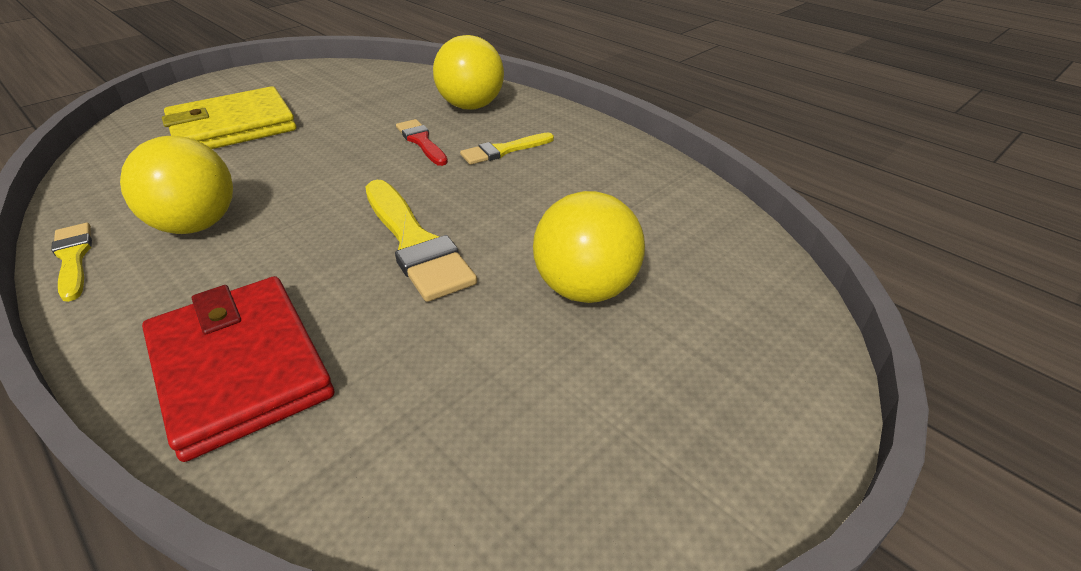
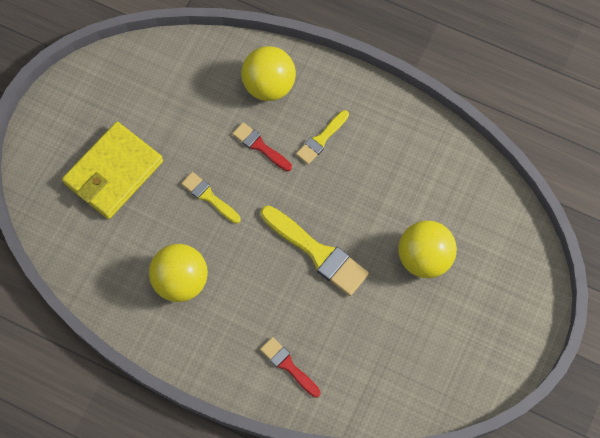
camera: 20 degrees left, 30 degrees up
(73, 258) = (137, 330): yellow brush -> yellow brush (209, 197)
(240, 367) = (288, 365): red wallet -> red brush

